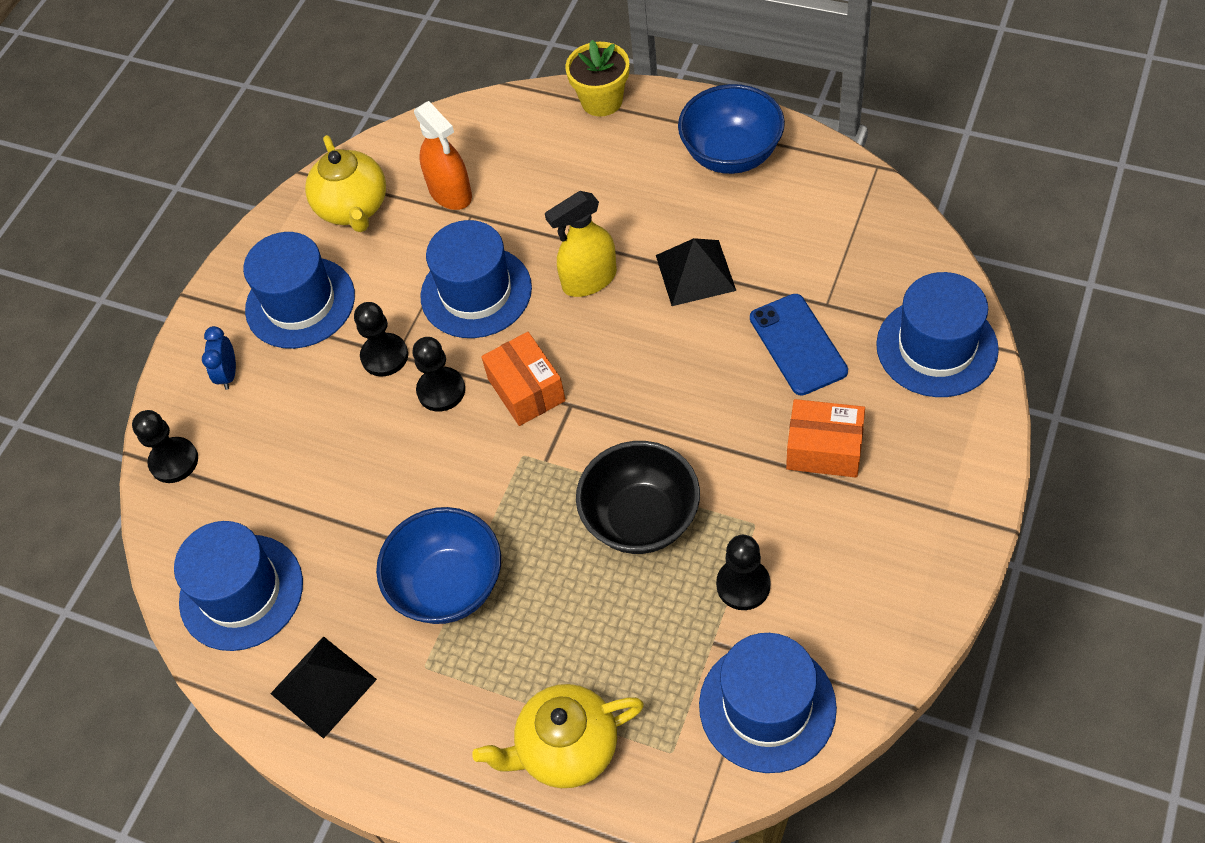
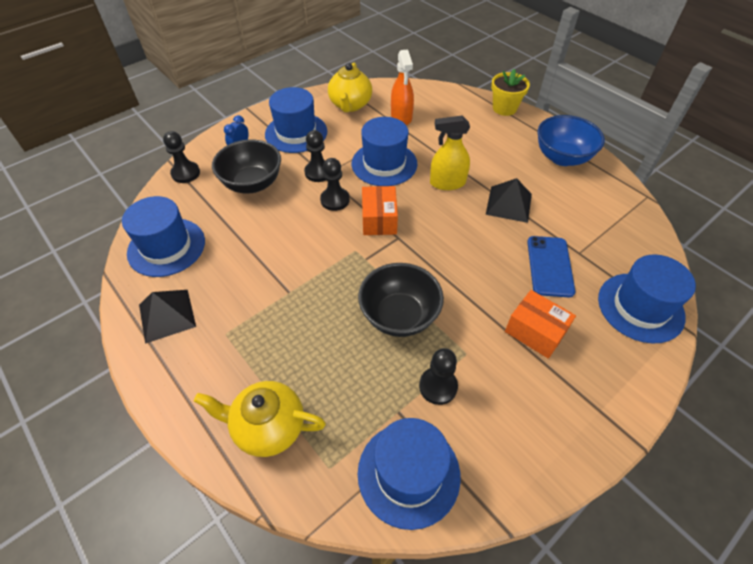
camera: 20 degrees right, 5 degrees down
(295, 426) = (252, 184): none -> black bowl
(448, 586) = (269, 297): blue bowl -> none

